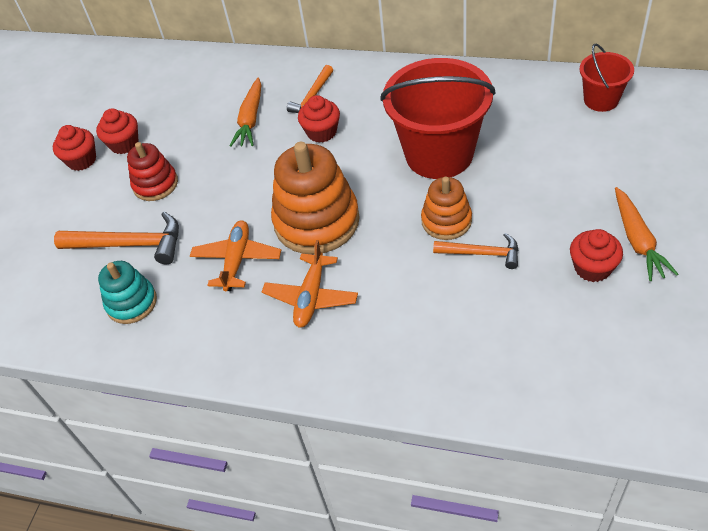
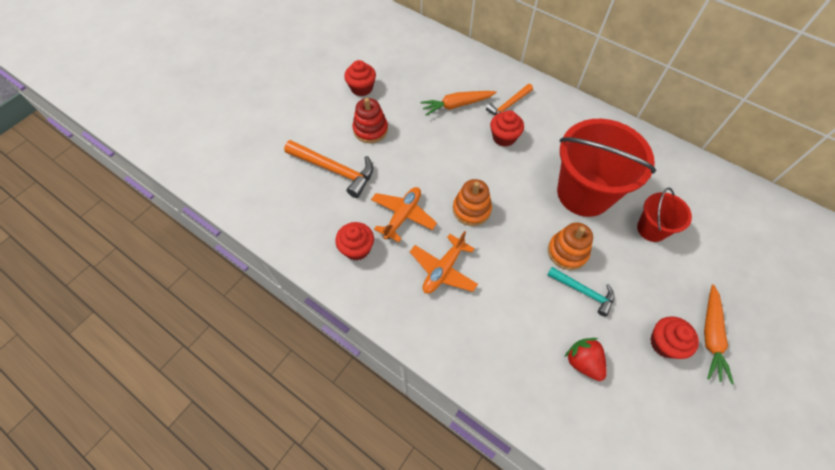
camera: 15 degrees right, 10 degrees up
(82, 160) = (328, 89): red cupcake -> red cupcake (357, 248)
(131, 303) = (318, 217): turquoise stacking toy -> none
(250, 119) = (457, 105): orange carrot -> orange carrot turned 45 degrees clockwise
(316, 221) = (471, 209): orange stacking toy -> orange stacking toy, size x0.57
(482, 253) = (583, 291): orange hammer -> turquoise hammer
(512, 324) = (583, 362): none -> red strawberry
(601, 100) = (731, 200): red bucket -> red bucket (651, 229)

